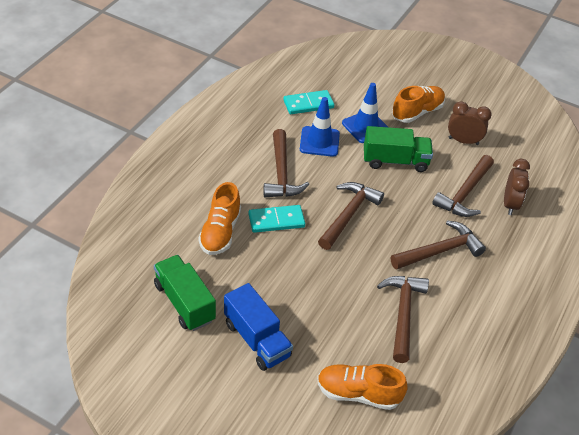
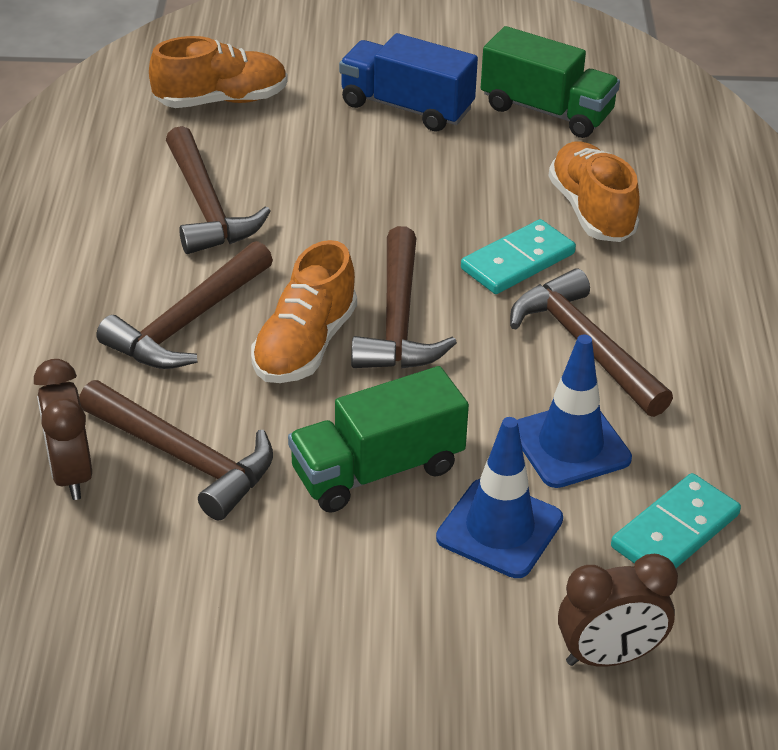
camera: 155 degrees right, 5 degrees down
(417, 112) = (403, 633): orange shoe -> orange shoe (305, 345)
(463, 141) = (242, 596): brown clock -> brown clock (609, 656)
(465, 193) = (184, 458): brown hammer -> brown hammer turned 120 degrees clockwise

